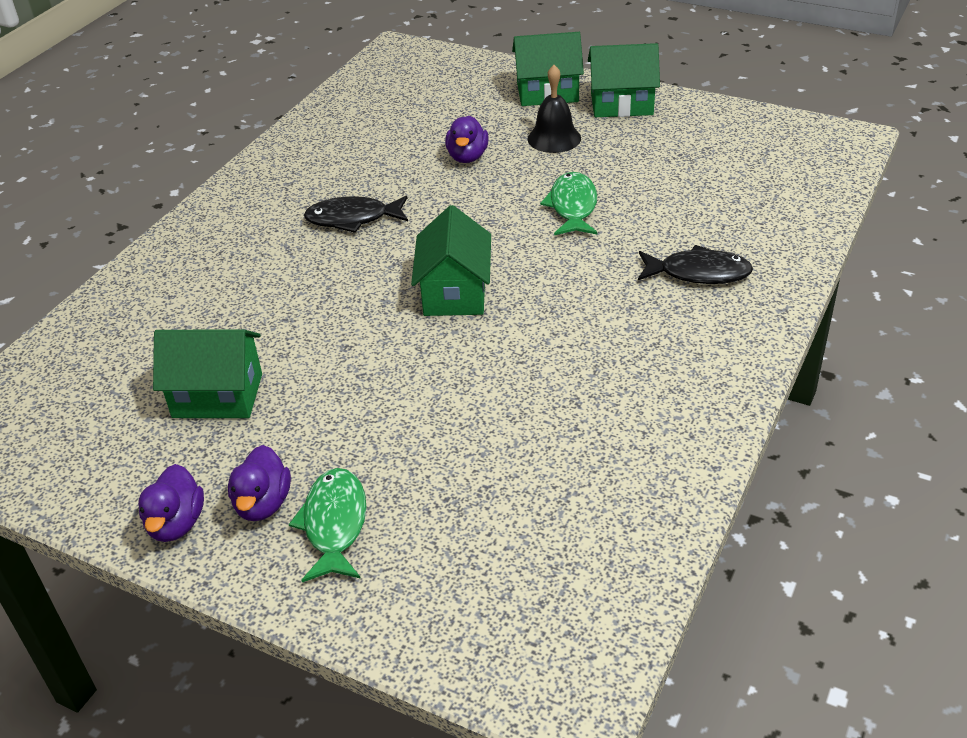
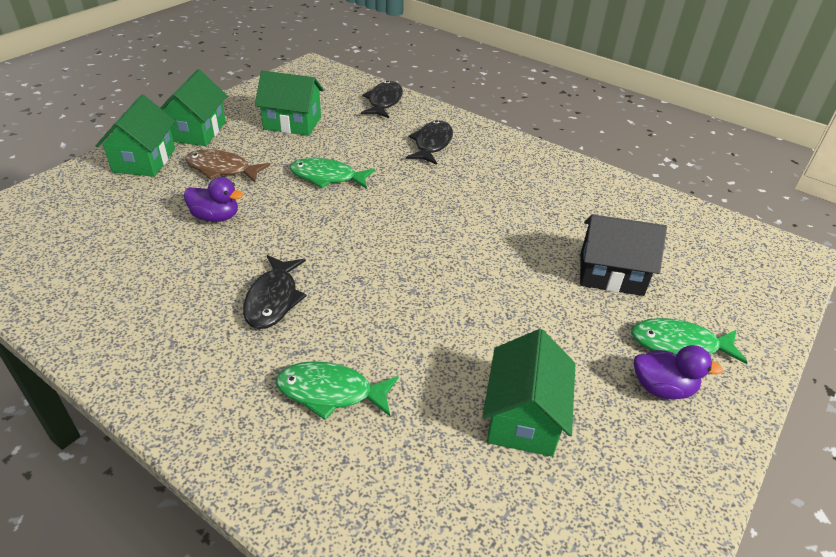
camera: 85 degrees left, 0 degrees up
(176, 523) = (692, 451): purple duck -> none
(241, 274) = (330, 392): none -> green fish
(455, 292) = (415, 250): green house -> green house (292, 123)
(457, 461) = (611, 274): none -> black house
(554, 138) = (222, 169): black bell -> brown fish
(791, 214) = (384, 101): none -> black fish

